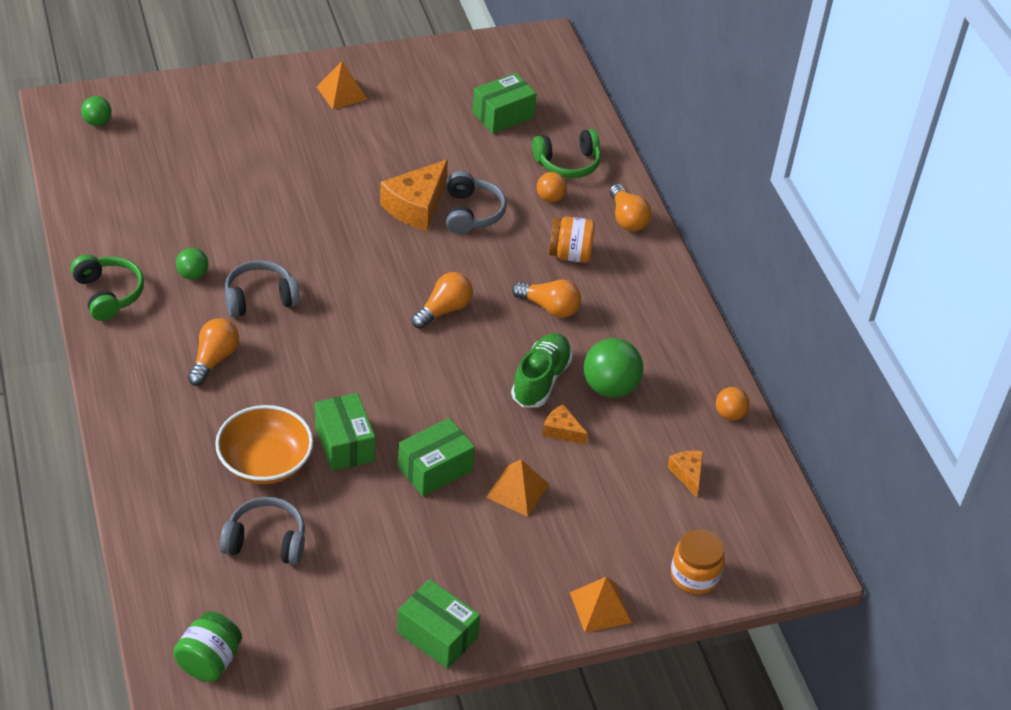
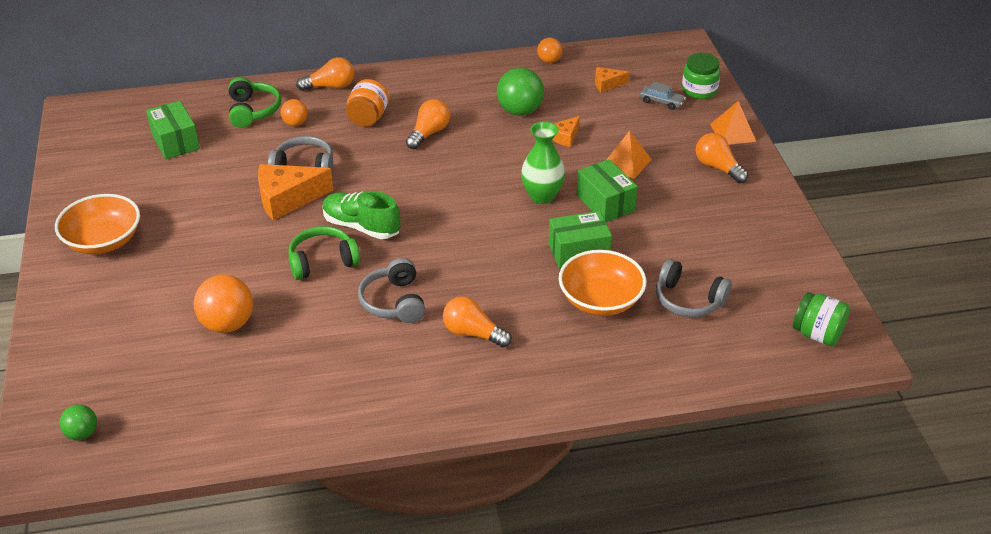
camera: 80 degrees left, 5 degrees down
(108, 294) = (372, 414): green headphones -> green headphones (322, 261)
(193, 275) = (354, 349): green ball -> none
(228, 187) = (227, 324): none -> orange ball
(266, 541) = (688, 300): grey headphones -> grey headphones turned 75 degrees counterclockwise
(342, 93) = (103, 241): orange pyramid -> orange bowl
(416, 206) = (287, 199): orange cheese -> orange cheese turned 120 degrees clockwise
(437, 635) = (770, 210): green box -> none
(442, 410) = (542, 196): none -> green vase
(444, 310) = (424, 189): orange light bulb -> orange light bulb (718, 167)
(541, 380) = (510, 143): green shoe -> green shoe (361, 226)
(658, 531) = (661, 102): none -> grey car
(694, 575) = (699, 90): orange jar -> green jar

